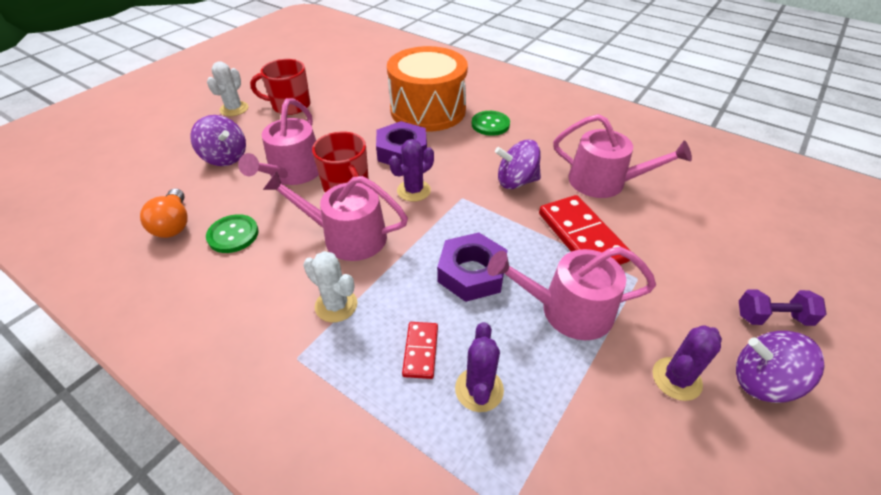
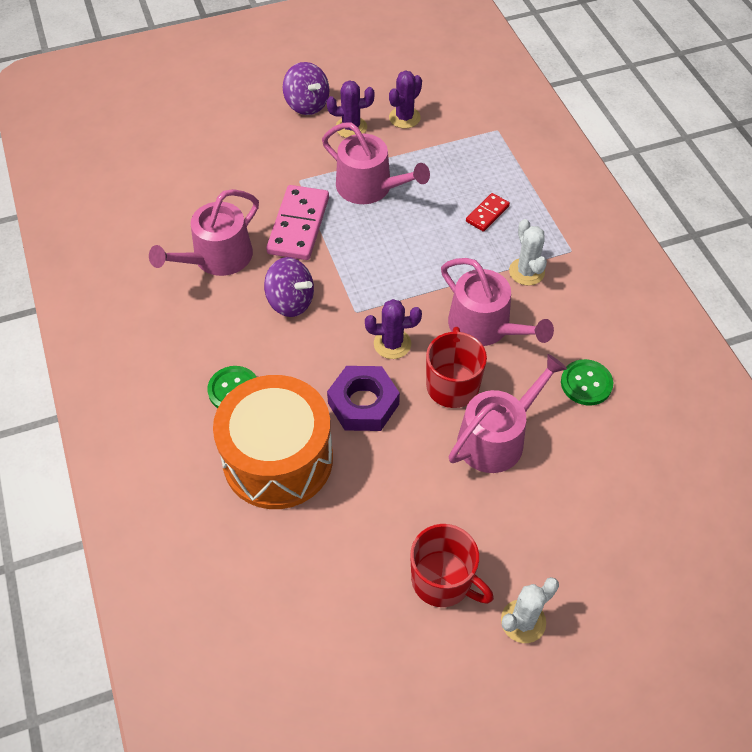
camera: 145 degrees left, 10 degrees up
(174, 224) = (640, 428): orange light bulb -> none
(225, 157) = (564, 510): purple spinning top -> none
(472, 273) = (410, 243): purple nut -> none
(479, 389) = (468, 178): purple cactus -> purple cactus (404, 118)
(581, 236) = (299, 225): red domino -> pink domino
(604, 182) = (217, 258): pink watering can -> pink watering can turned 105 degrees counterclockwise
(772, 317) = (251, 121): purple dumbbell -> none

